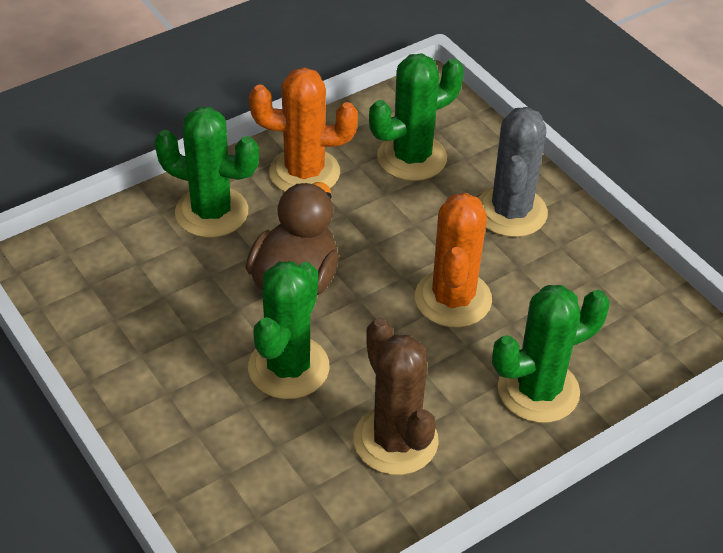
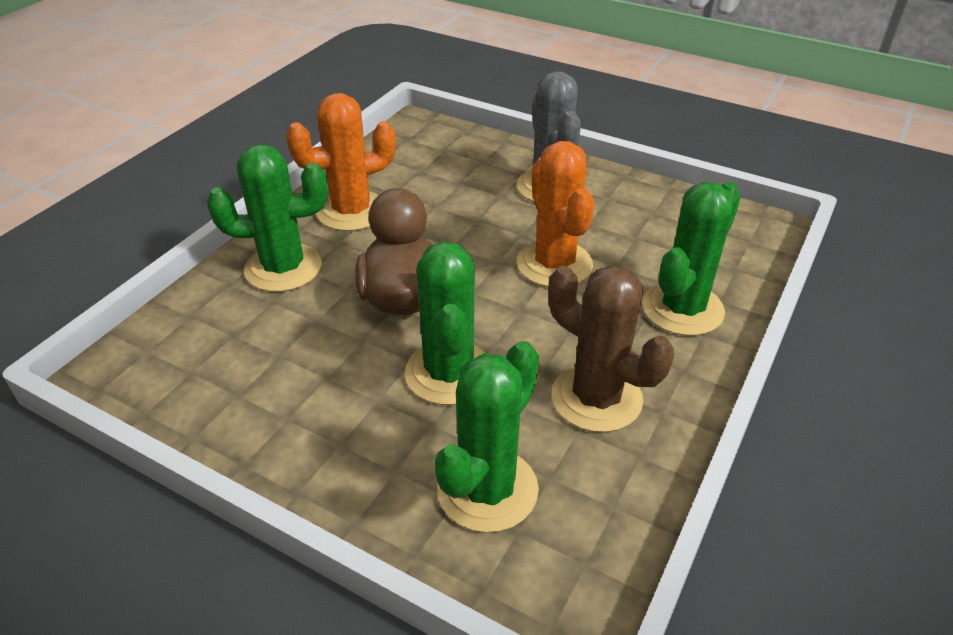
camera: 25 degrees left, 5 degrees down
(412, 158) = (438, 174): green cactus -> green cactus (487, 489)

